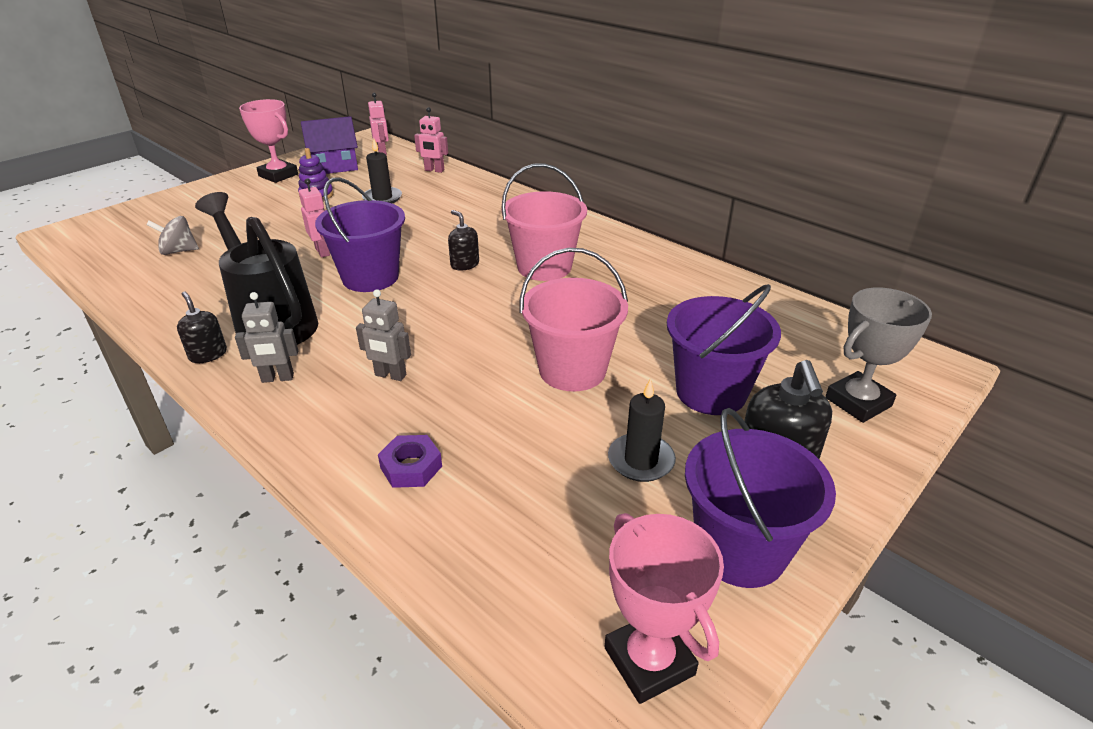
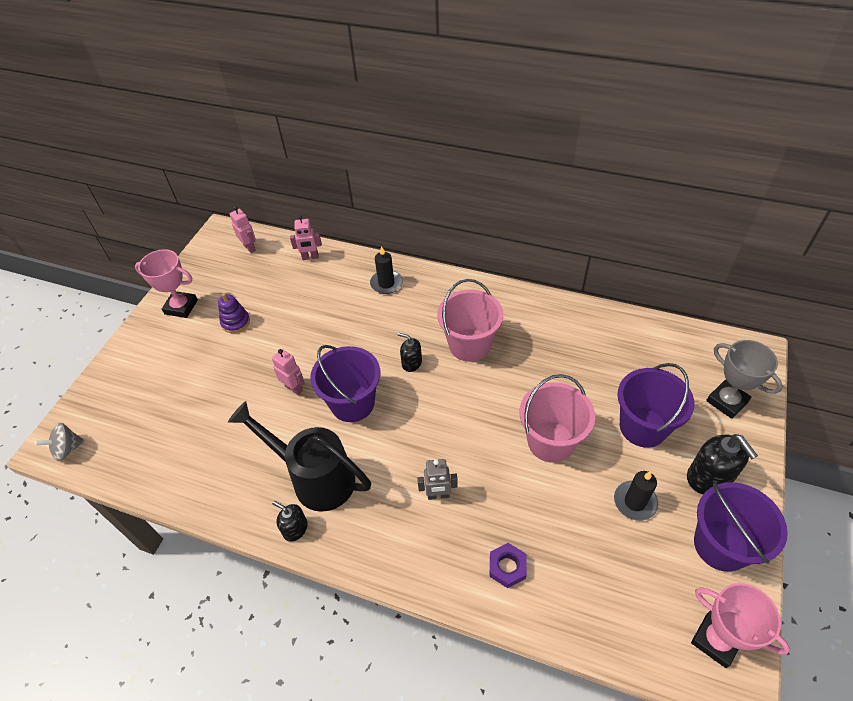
camera: 20 degrees left, 15 degrees up
(178, 251) = (175, 431): grey spinning top -> grey spinning top (67, 449)
(277, 378) = (364, 530): grey robot -> none
(335, 166) = (221, 279): purple house -> none
(382, 198) = (293, 307): black candle -> black candle (386, 283)
(858, 402) = (727, 401): grey trophy -> grey trophy turned 75 degrees counterclockwise

